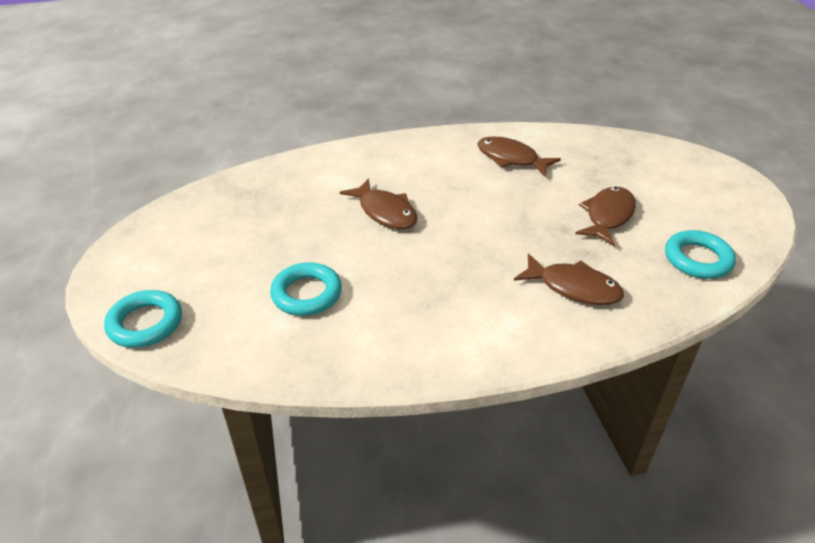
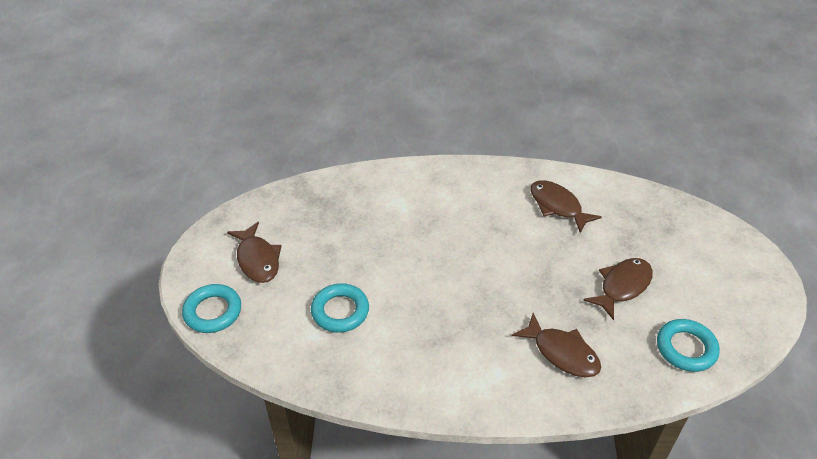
camera: 15 degrees right, 5 degrees up
(385, 212) = (427, 243): brown fish -> brown fish (257, 259)

